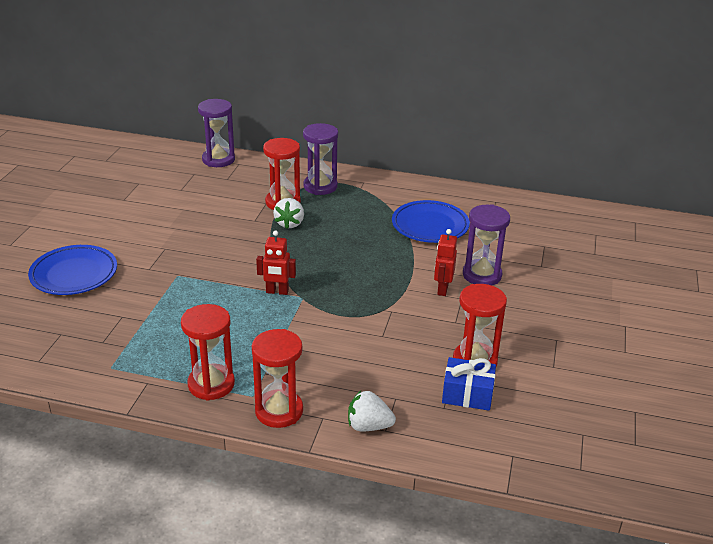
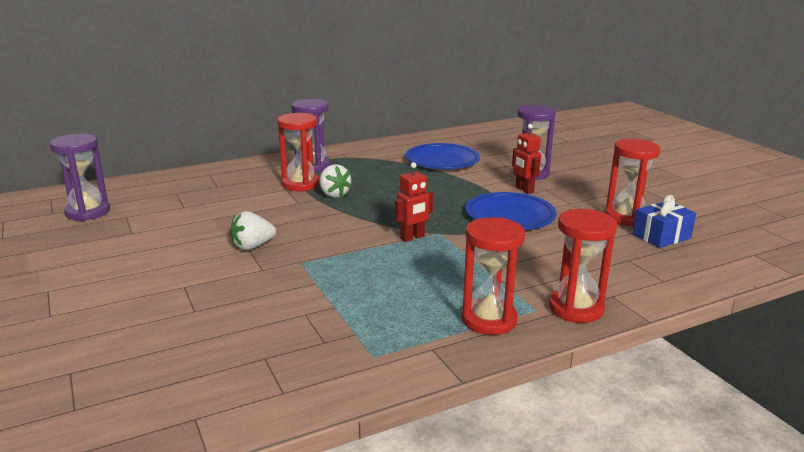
camera: 40 degrees left, 10 degrees down
(74, 274) = (185, 306): blue plate -> blue plate (510, 216)
(218, 160) = (183, 177): purple hourglass -> purple hourglass (88, 212)
(368, 426) = (649, 284): white strawberry -> white strawberry (252, 246)

